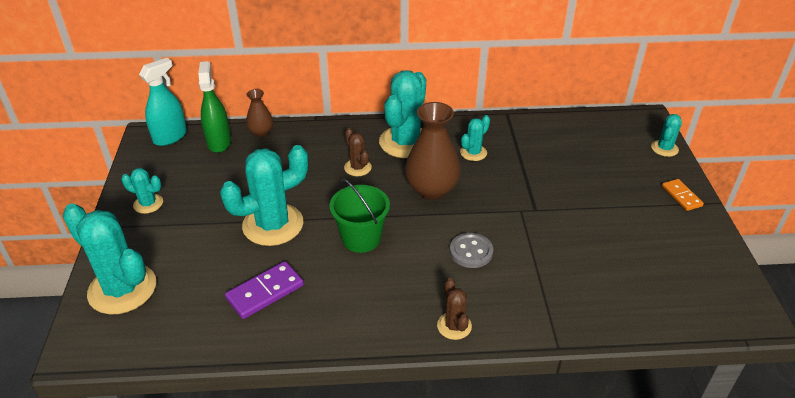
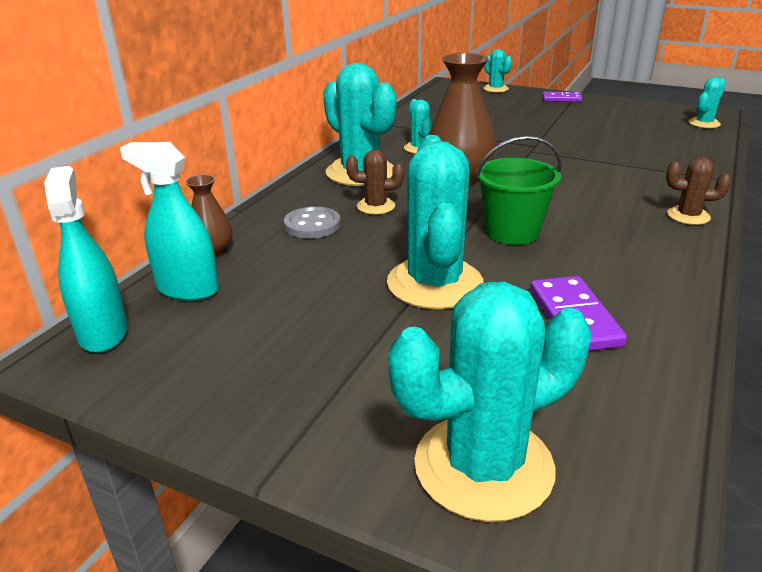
camera: 60 degrees left, 10 degrees down
(148, 204) = (266, 391): turquoise cactus -> turquoise cactus (704, 123)
(219, 142) = (187, 289): green spray bottle -> turquoise spray bottle
(471, 252) = (577, 184): grey button -> grey button (312, 225)
(681, 196) = (561, 99): orange domino -> purple domino

